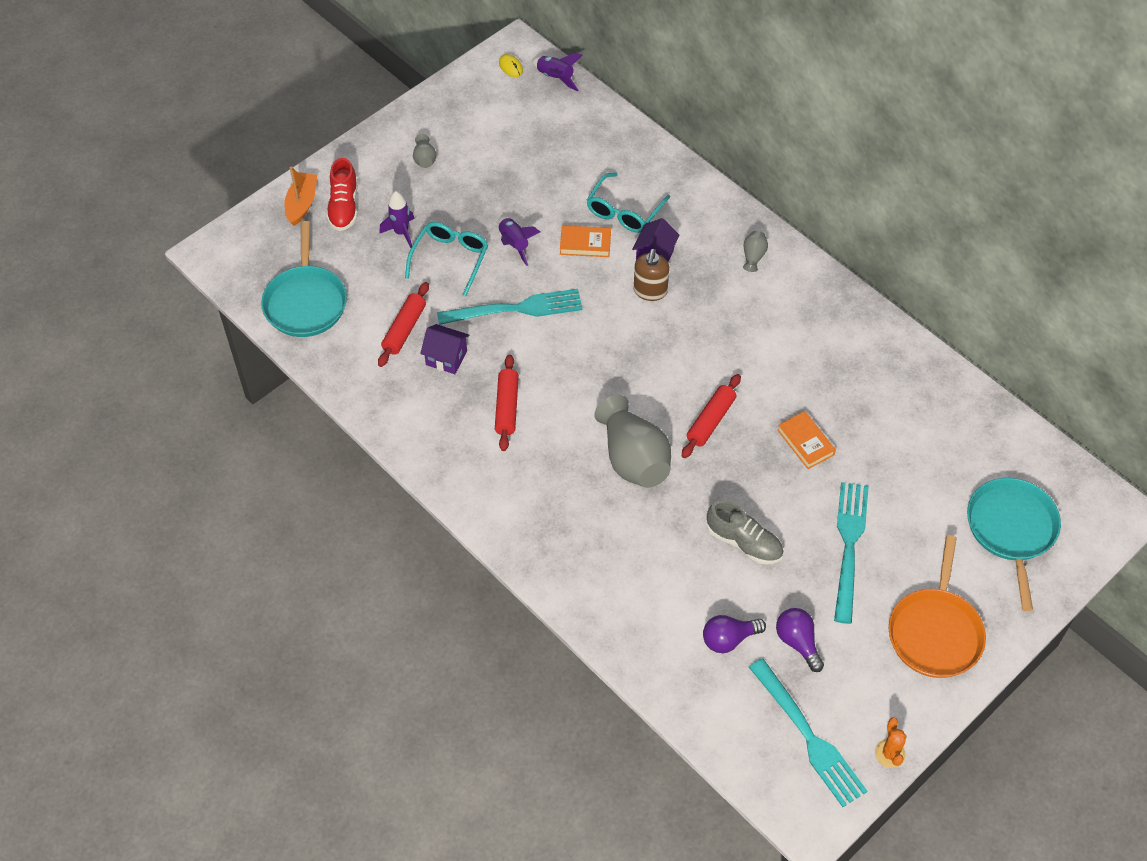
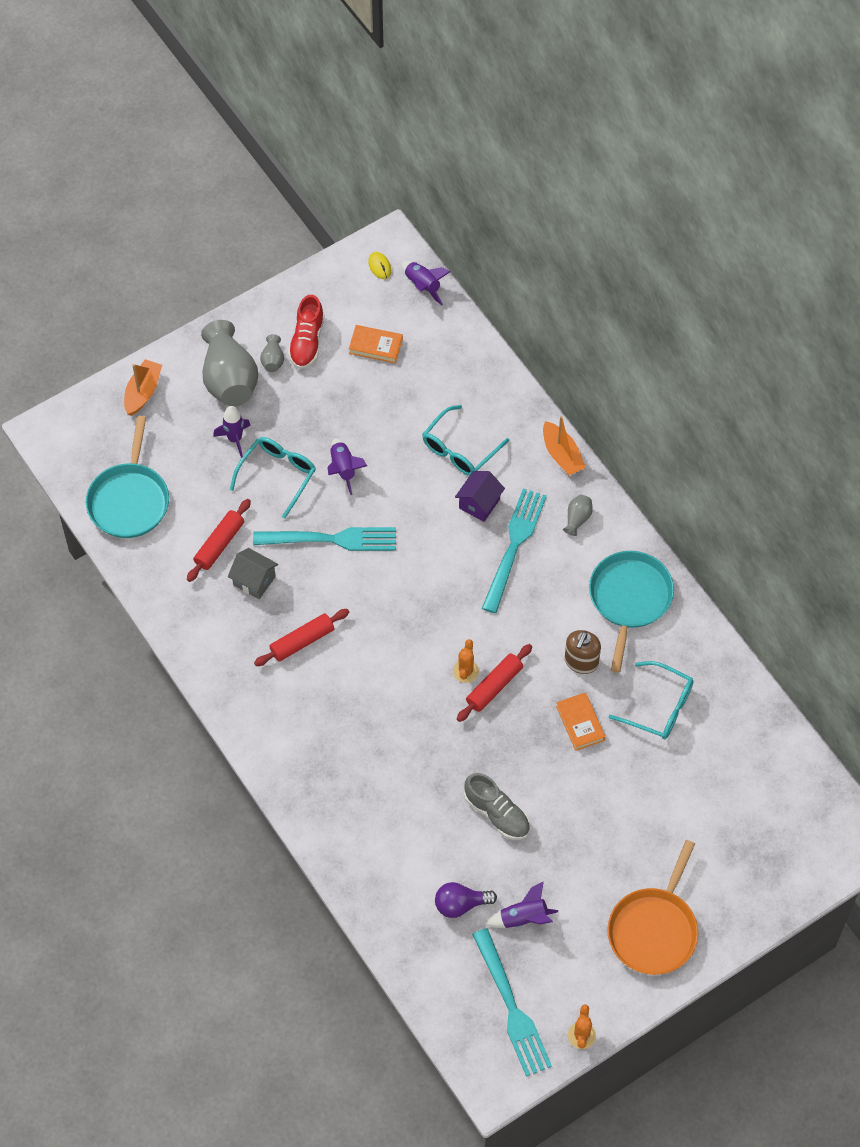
camera: 10 degrees right, 5 degrees up
(344, 207) = (183, 402): red shoe -> red shoe (307, 342)
(446, 358) = (254, 581): purple house -> grey house
(507, 407) = (302, 641): red rolling pin -> red rolling pin turned 45 degrees clockwise
(585, 244) = (413, 479): orange book -> orange book (375, 346)
(633, 458) = (411, 713): grey vase -> grey vase (229, 379)
(650, 291) = (466, 540): brown soap dispenser -> brown soap dispenser (581, 662)
(678, 410) = (465, 671): none -> orange cactus
(723, 203) = (562, 455): none -> orange boat
(797, 642) = (523, 918): purple light bulb -> purple rocket
(849, 546) = (595, 833): turquoise fork -> turquoise fork (514, 546)
(880, 415) = (659, 707): none -> turquoise glasses
(1011, 530) = (754, 843): turquoise pan -> turquoise pan (629, 599)

